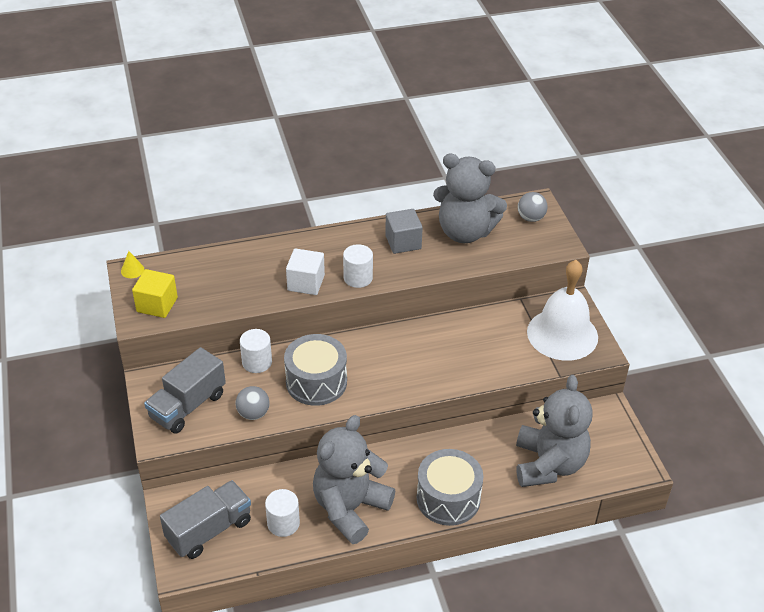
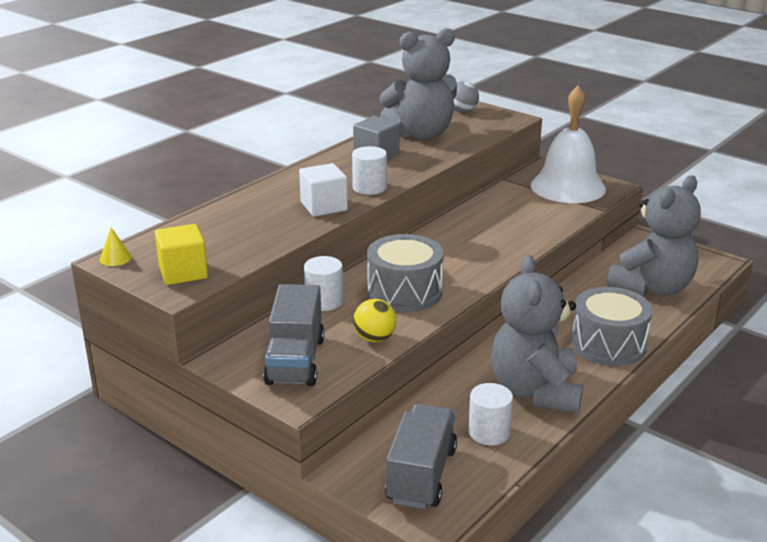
camera: 35 degrees left, 15 degrees down
(253, 413) = (374, 338): grey ball -> yellow ball
(548, 464) = (652, 288): grey teddy bear -> grey teddy bear turned 75 degrees clockwise

